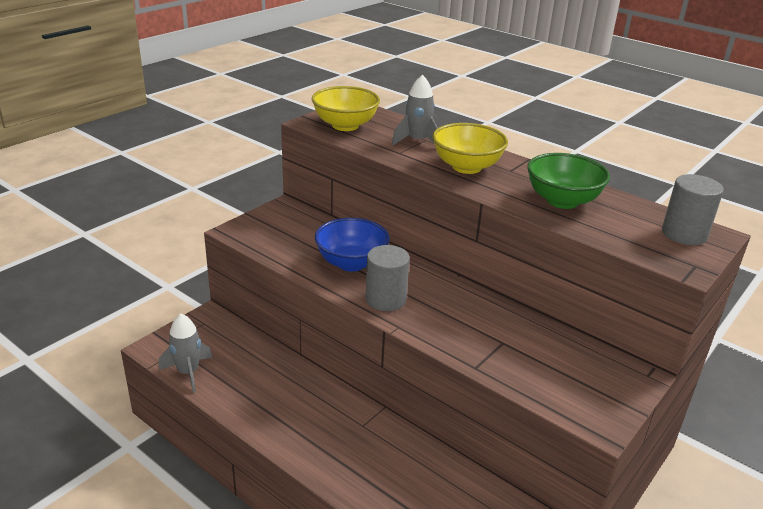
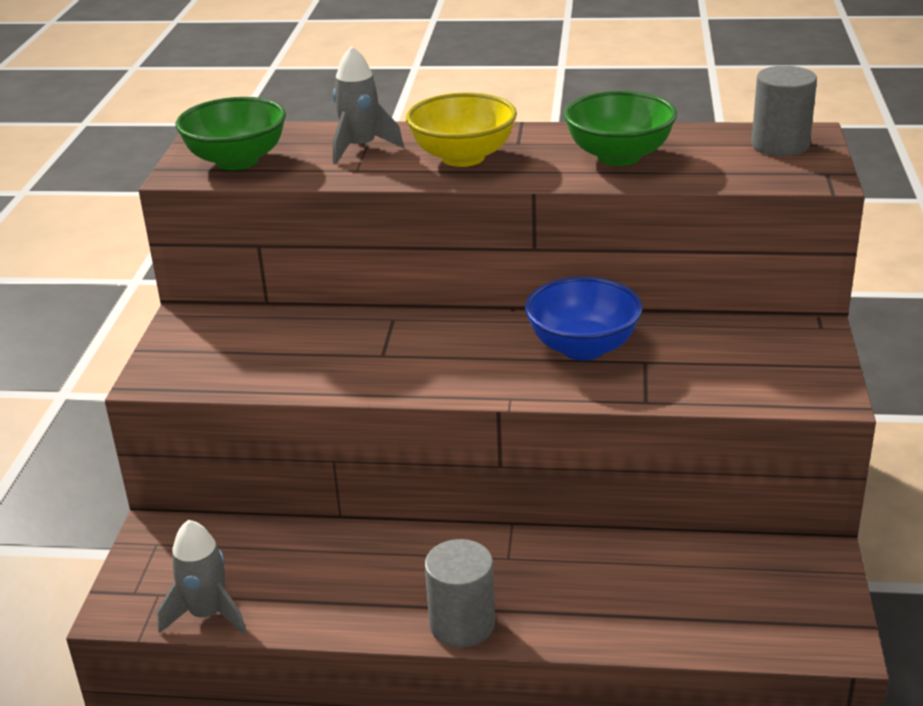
camera: 30 degrees left, 0 degrees up
(345, 125) = (237, 161): yellow bowl -> green bowl
(351, 263) = (365, 351): blue bowl -> blue bowl (583, 347)
(385, 299) = (459, 374): grey cylinder -> grey cylinder (462, 624)

